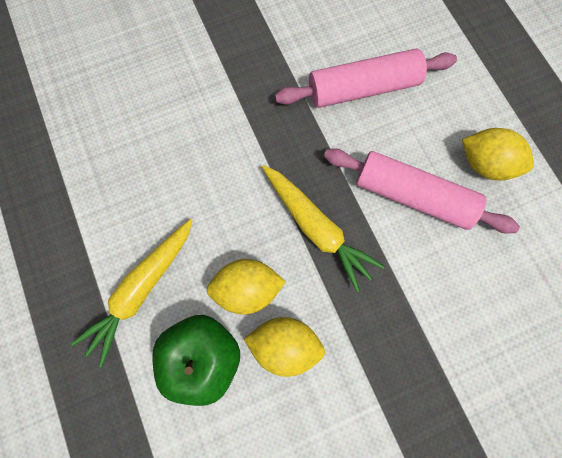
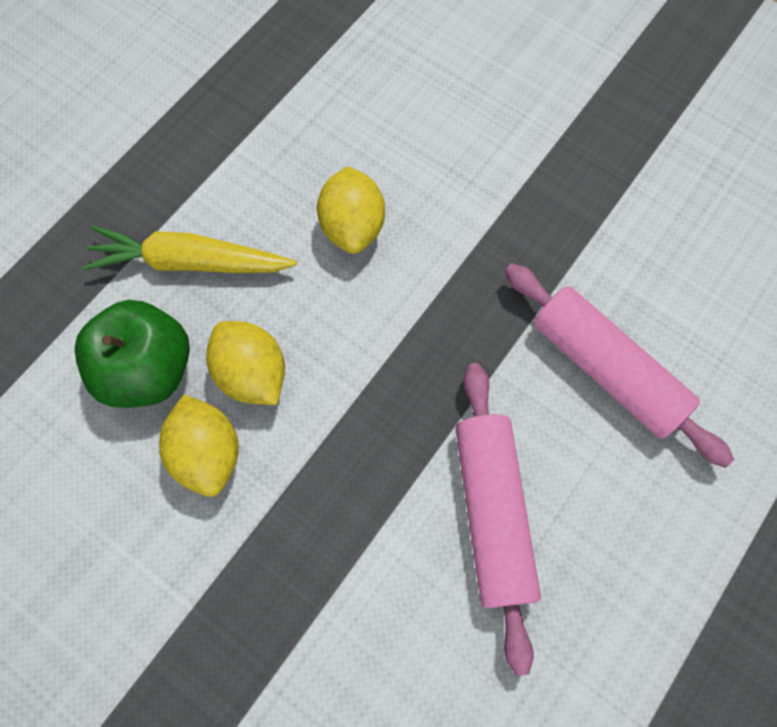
camera: 60 degrees right, 5 degrees down
(316, 228) = (374, 413): yellow carrot -> none
(485, 164) = (604, 593): yellow lemon -> yellow lemon (352, 227)

